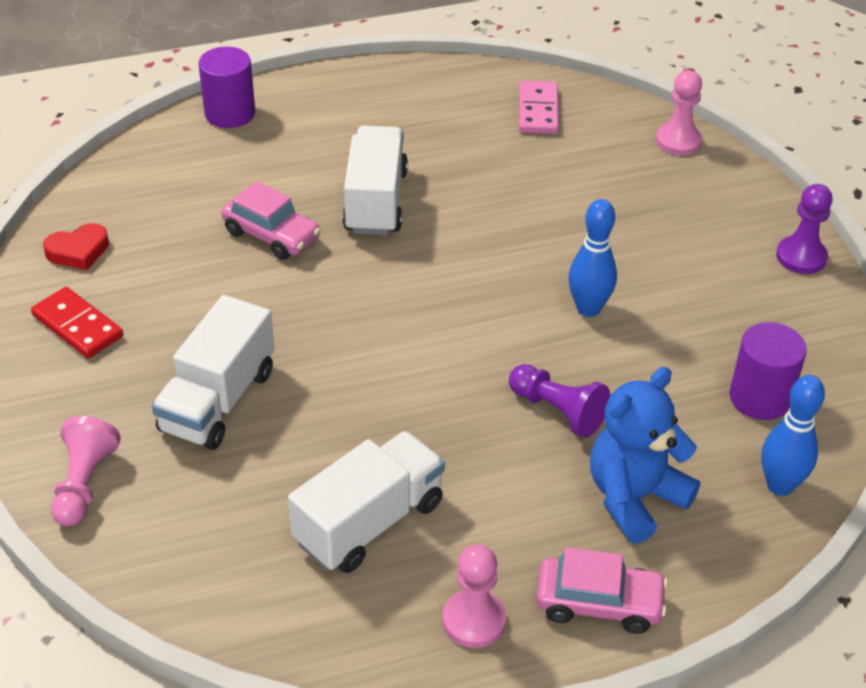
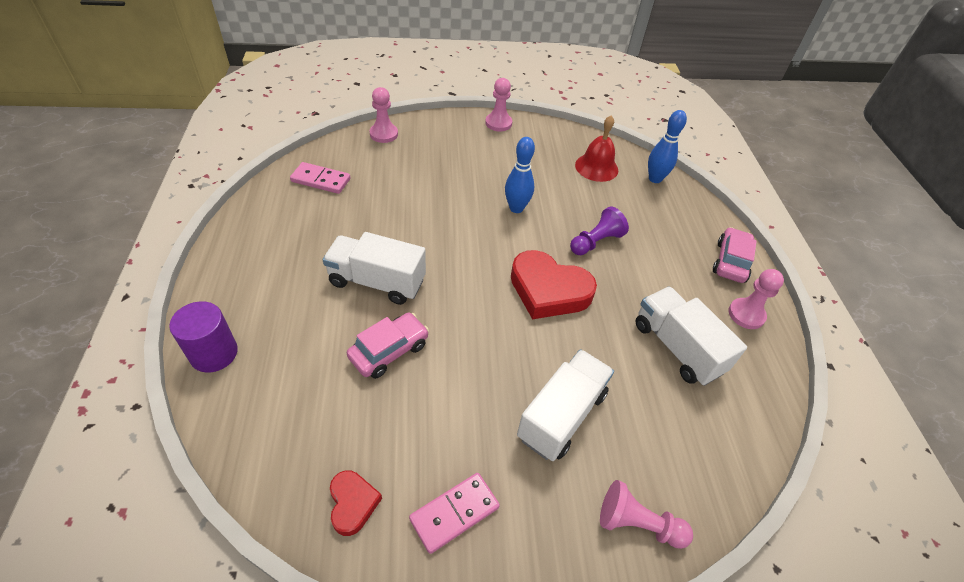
camera: 80 degrees left, 5 degrees up
(78, 326) = (454, 513): red domino -> pink domino
(218, 401) = (561, 415): white truck -> white truck turned 90 degrees counterclockwise
(427, 365) = (548, 290): none -> red heart
(634, 498) = (661, 230): blue teddy bear -> none
(760, 398) = (596, 167): purple cylinder -> red bell
(801, 257) = (498, 123): purple pawn -> pink pawn

